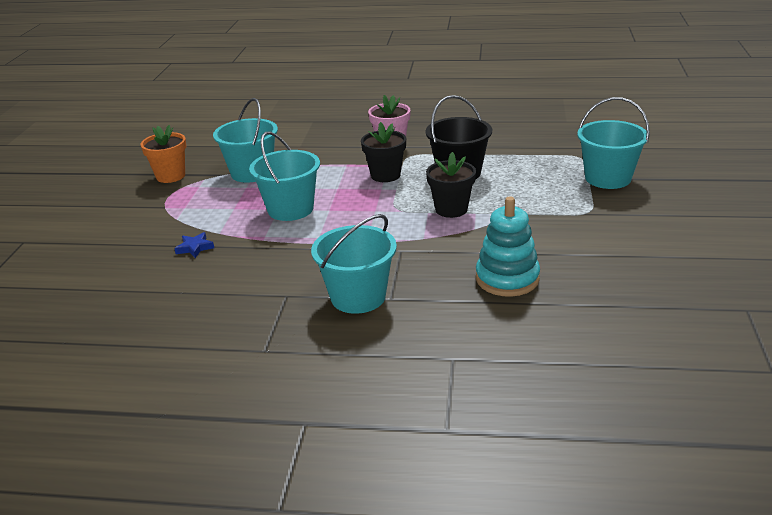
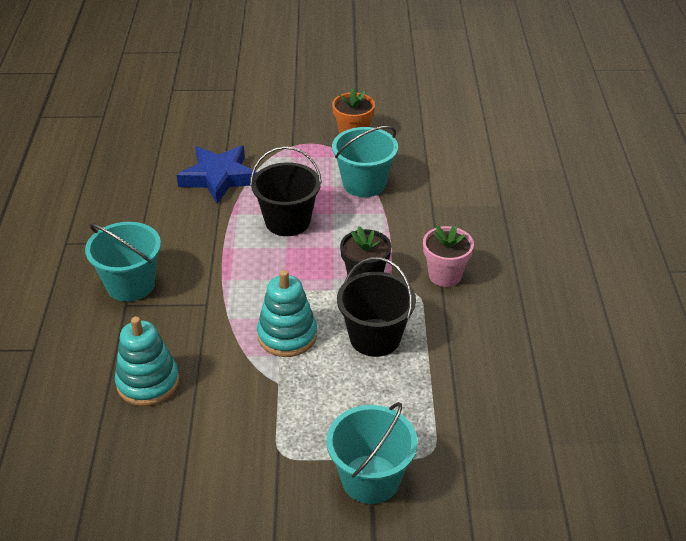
camera: 80 degrees right, 10 degrees up
(195, 248) = (219, 178): blue star -> blue star, size x2.40
(290, 209) = (287, 221): turquoise bucket -> black bucket
(451, 209) = (287, 335): black flower pot -> turquoise stacking toy

